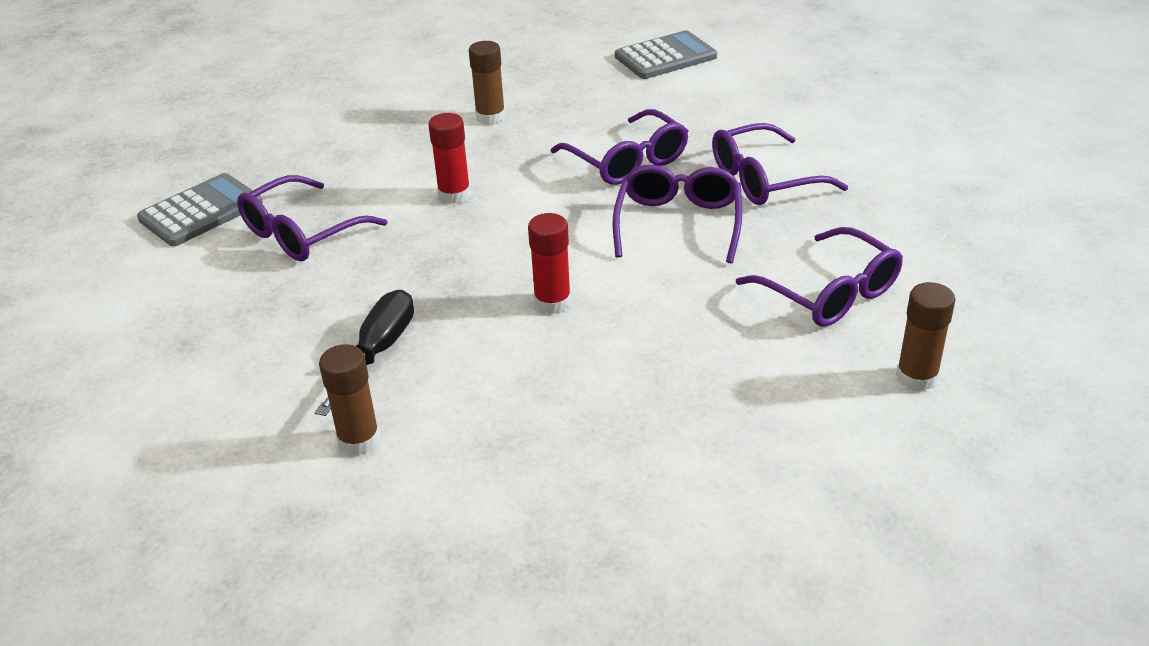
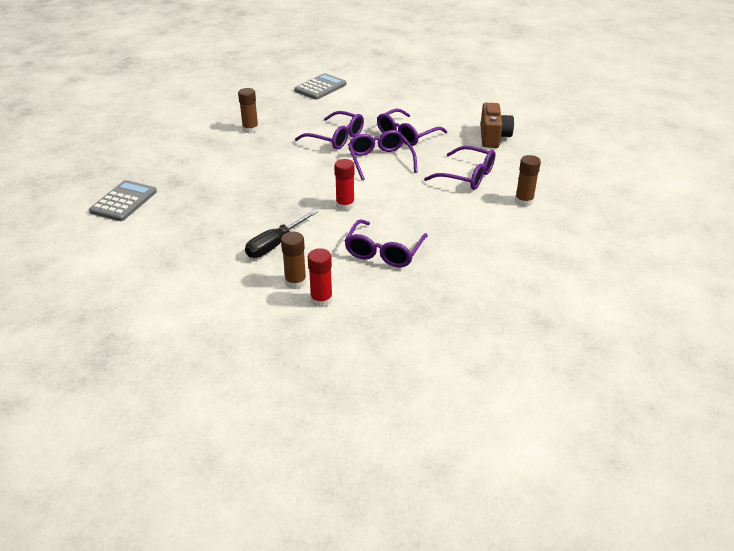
camera: 25 degrees left, 0 degrees up
(302, 233) = (191, 201): purple glasses -> purple glasses (384, 252)
(377, 352) = (275, 244): black screwdriver -> black screwdriver turned 135 degrees counterclockwise
(454, 194) = (259, 168): red glue stick -> red glue stick (321, 300)
(939, 218) = (493, 137): none -> brown camera

